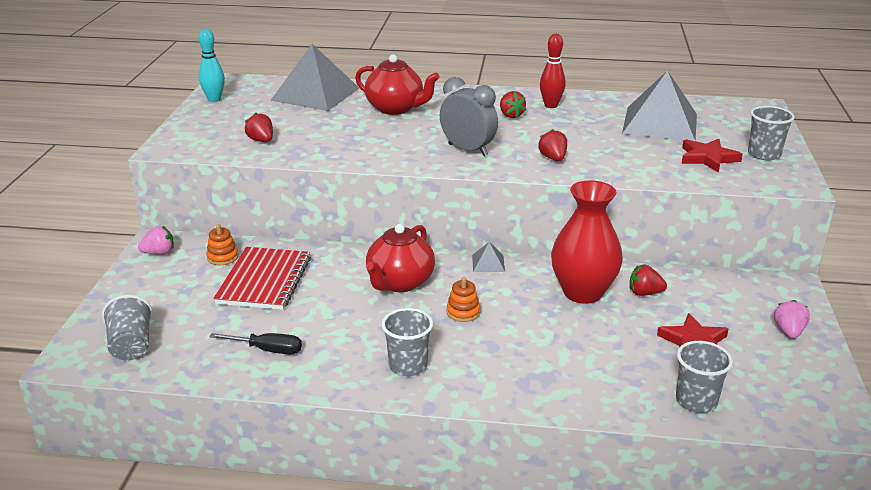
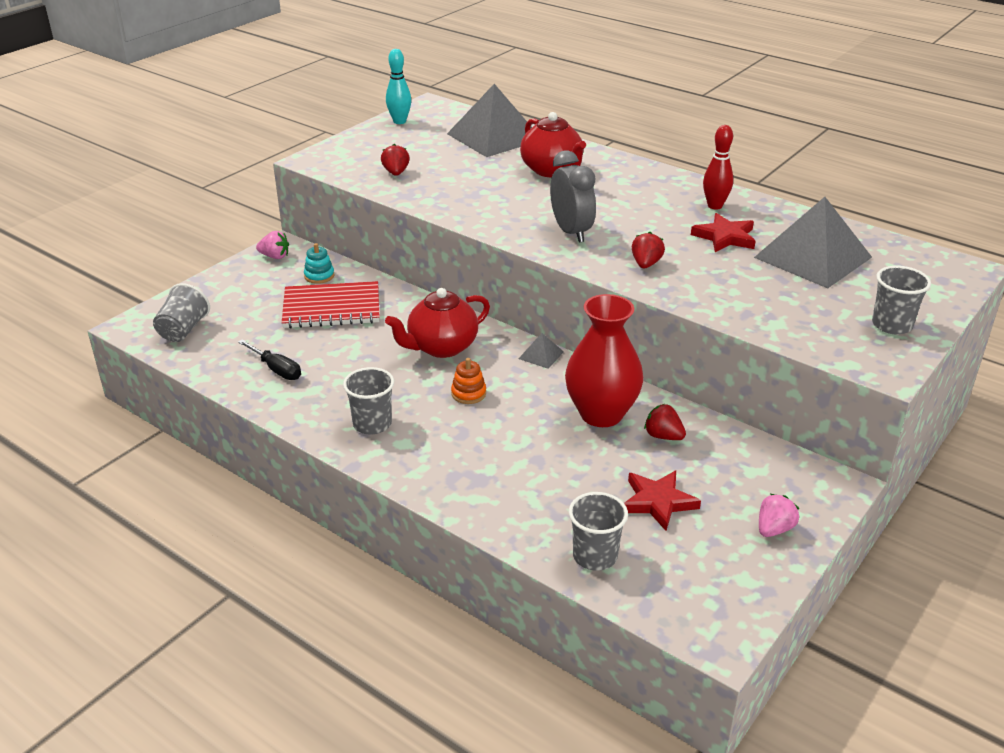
camera: 30 degrees right, 5 degrees up
(222, 257) = (319, 276): orange stacking toy -> turquoise stacking toy
(264, 281) = (331, 308): red notebook -> red notebook turned 45 degrees clockwise
(510, 115) = (658, 206): red strawberry -> none
(708, 158) = (817, 310): red star -> red star (725, 237)

